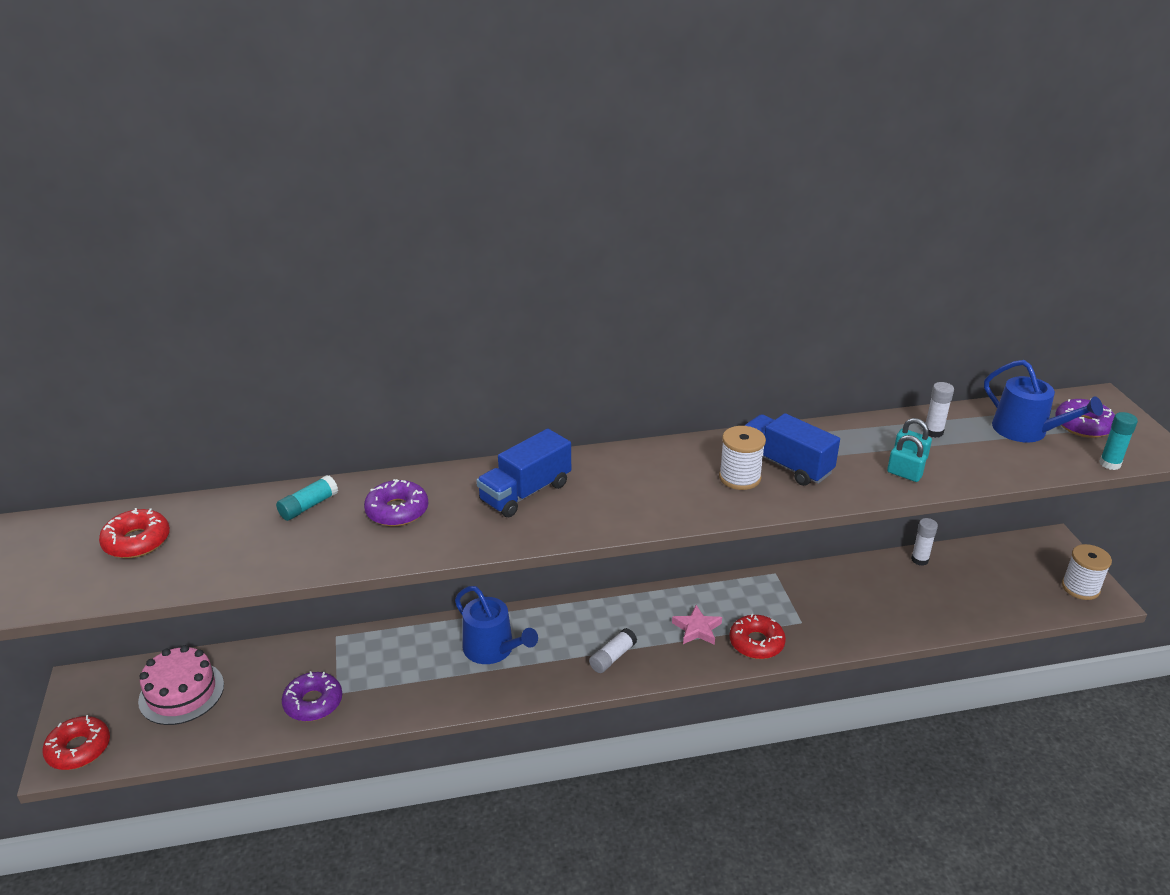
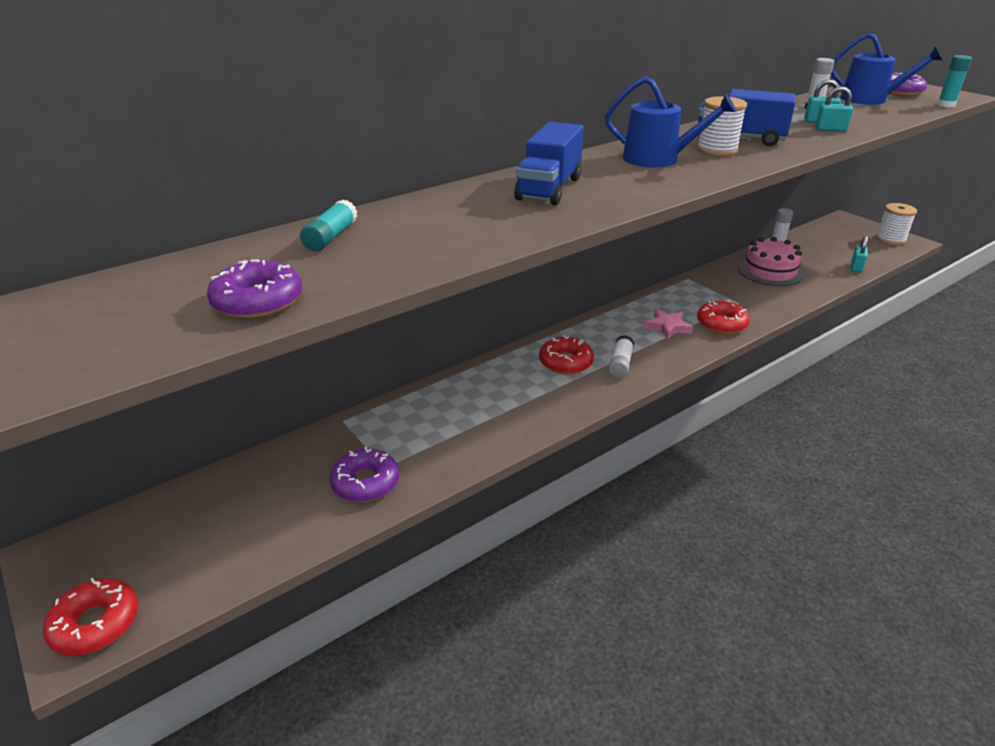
camera: 25 degrees left, 0 degrees up
(137, 541) = (132, 305): red donut -> red donut (565, 362)
(181, 692) = (198, 522): pink cake -> pink cake (770, 271)
(397, 511) = (436, 222): purple donut -> purple donut (258, 301)
(493, 649) = (510, 387): blue watering can -> blue watering can (658, 159)
(989, 616) = (856, 267): none -> turquoise padlock

